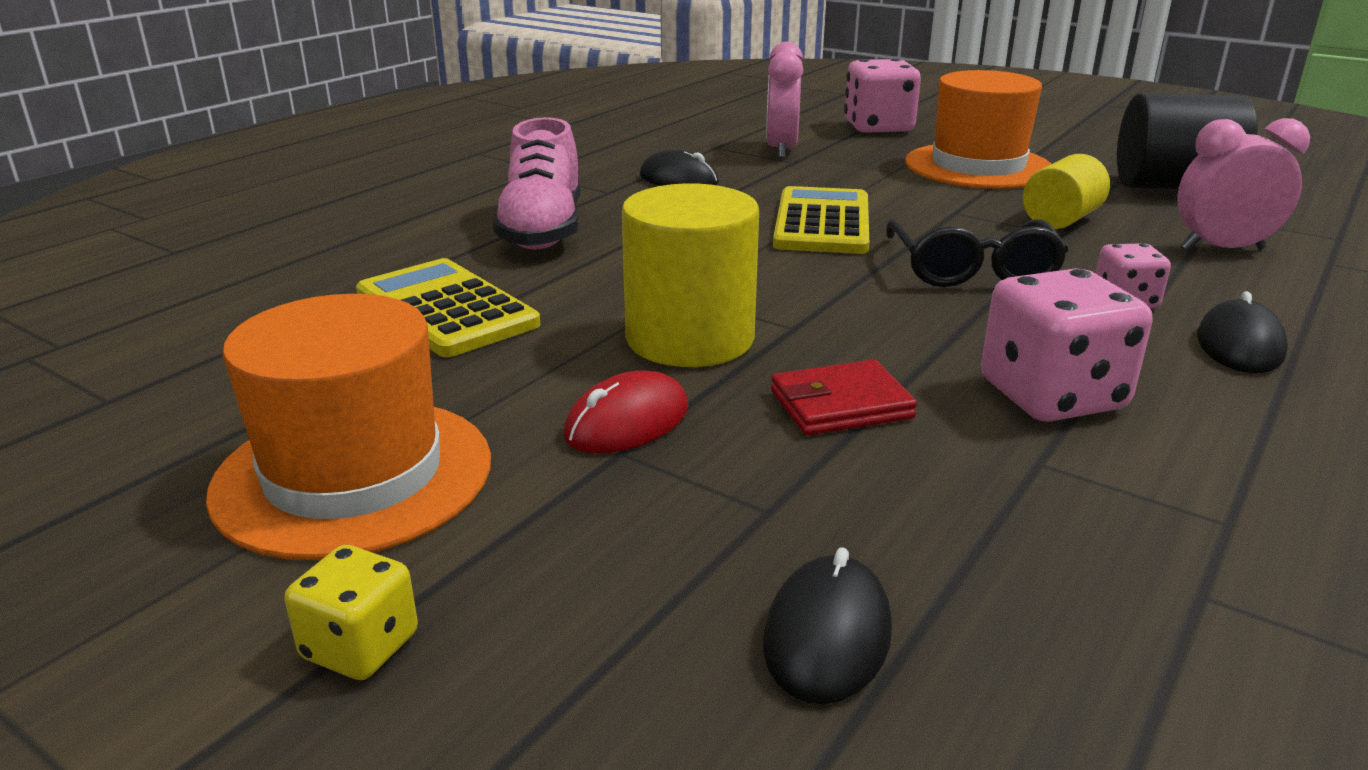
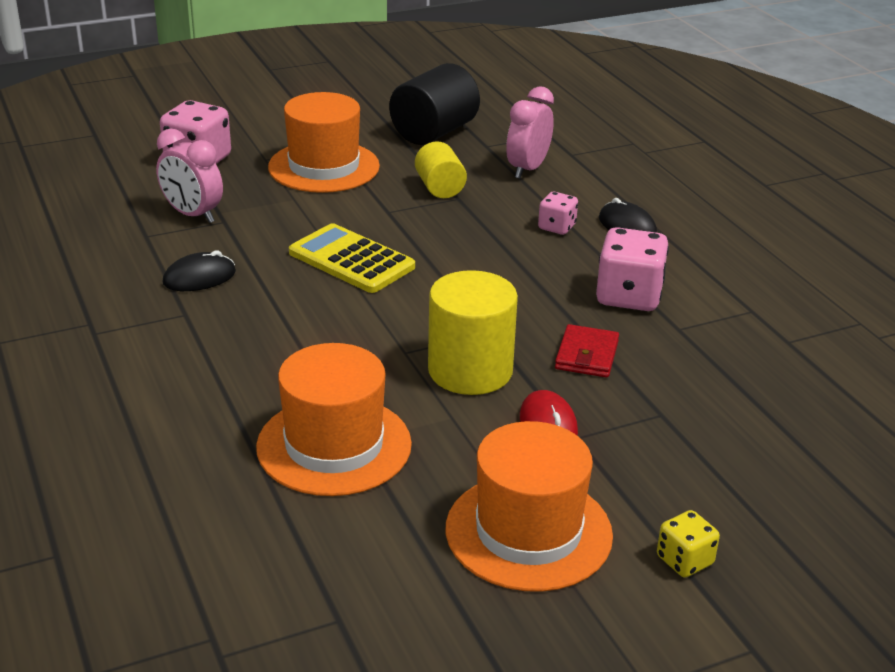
camera: 60 degrees left, 5 degrees up
(446, 309) = (334, 445): yellow calculator -> orange hat
(542, 230) = (232, 366): pink shoe -> none
(827, 635) = (757, 435): black mouse -> none
(972, 269) = (474, 247): black glasses -> none

